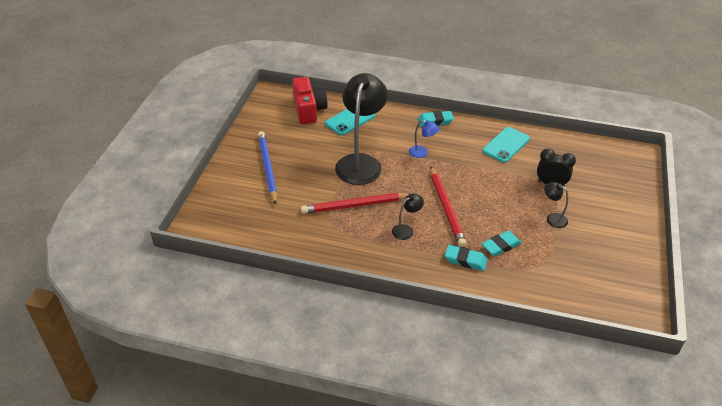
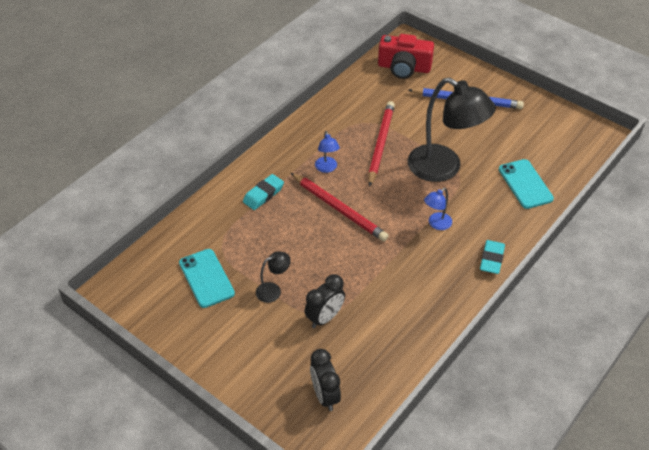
camera: 115 degrees right, 5 degrees up
(308, 110) = (558, 156): red camera -> red camera (404, 68)
(406, 230) = (327, 168): black lamp -> blue lamp
(446, 208) = (339, 209): red pencil -> red pencil turned 150 degrees counterclockwise
(501, 246) = (264, 228): turquoise eraser -> none
(506, 145) = (414, 309): turquoise phone -> turquoise phone (206, 278)
(606, 166) = (325, 395): none -> black clock

